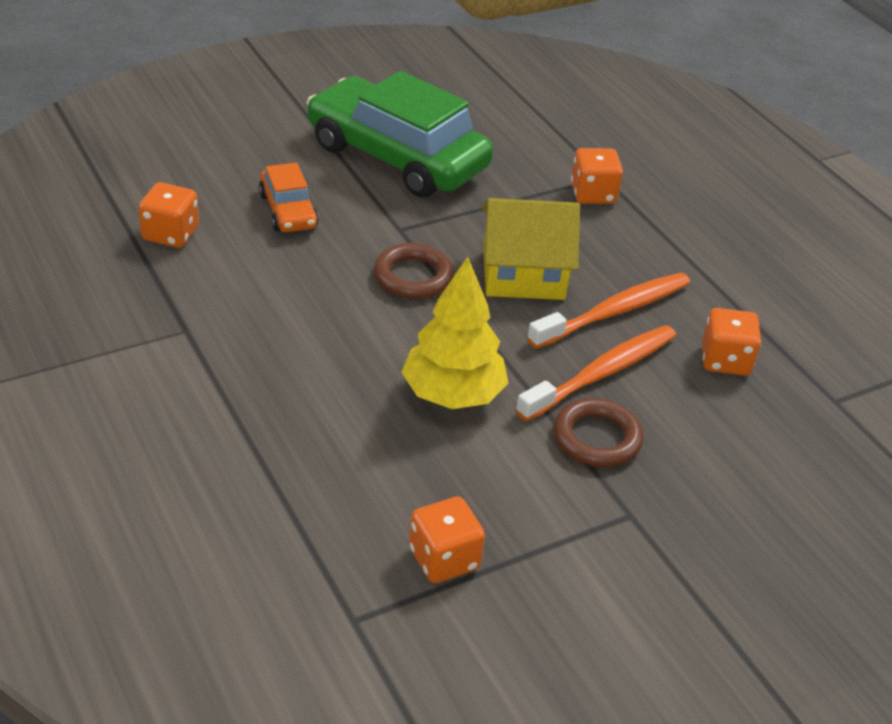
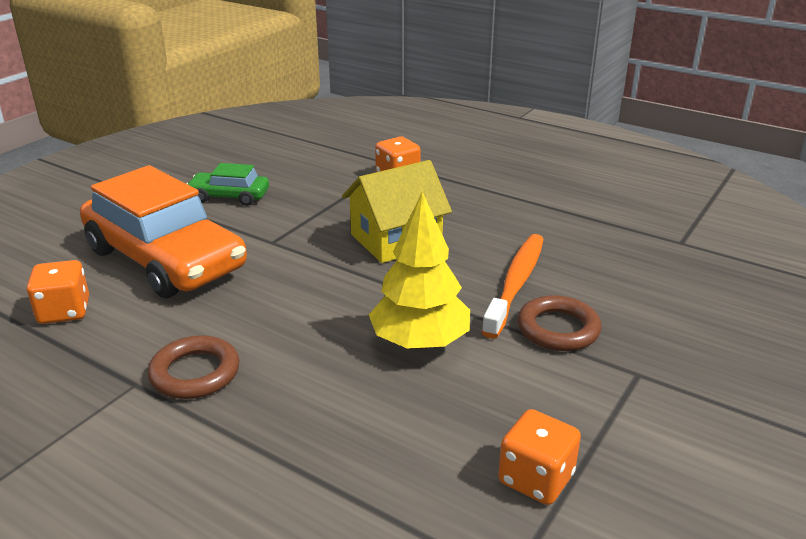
camera: 25 degrees left, 10 degrees down
(288, 211) = (165, 259): orange car -> orange car, size x2.13
(397, 156) = (229, 196): green car -> green car, size x0.47
(413, 277) = (311, 270): brown ring -> brown ring (195, 373)
(613, 312) = (483, 241): orange toothbrush -> none
(725, 360) = (588, 244): orange dice -> none

